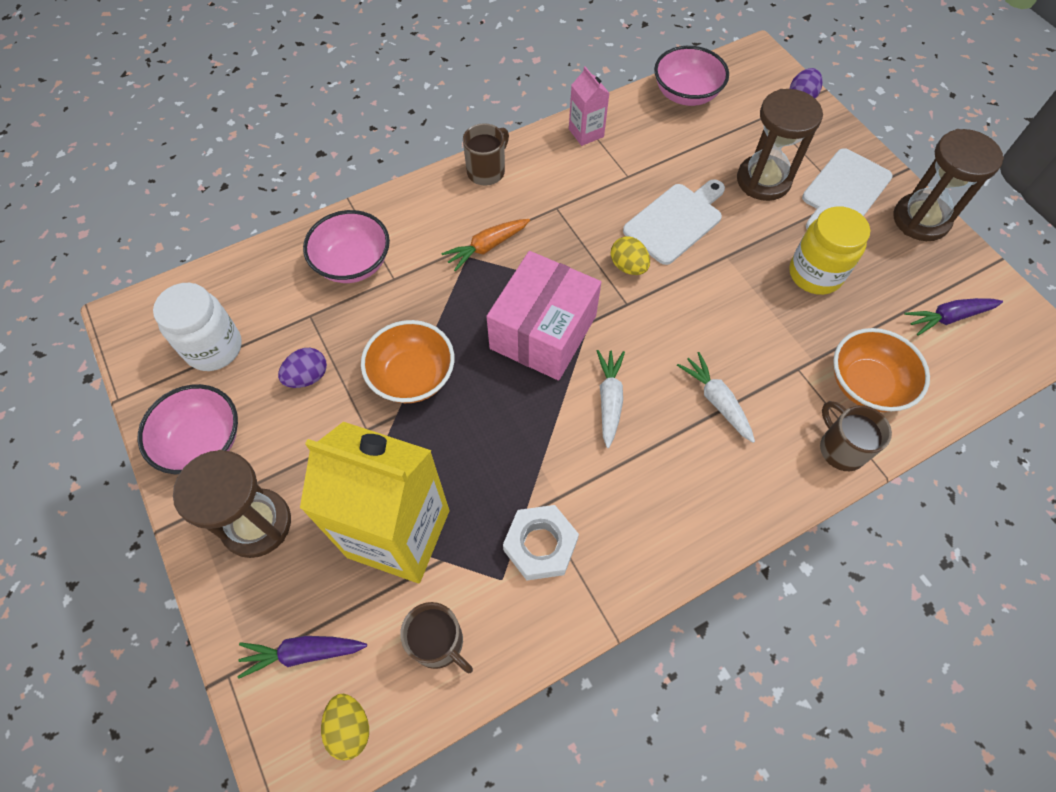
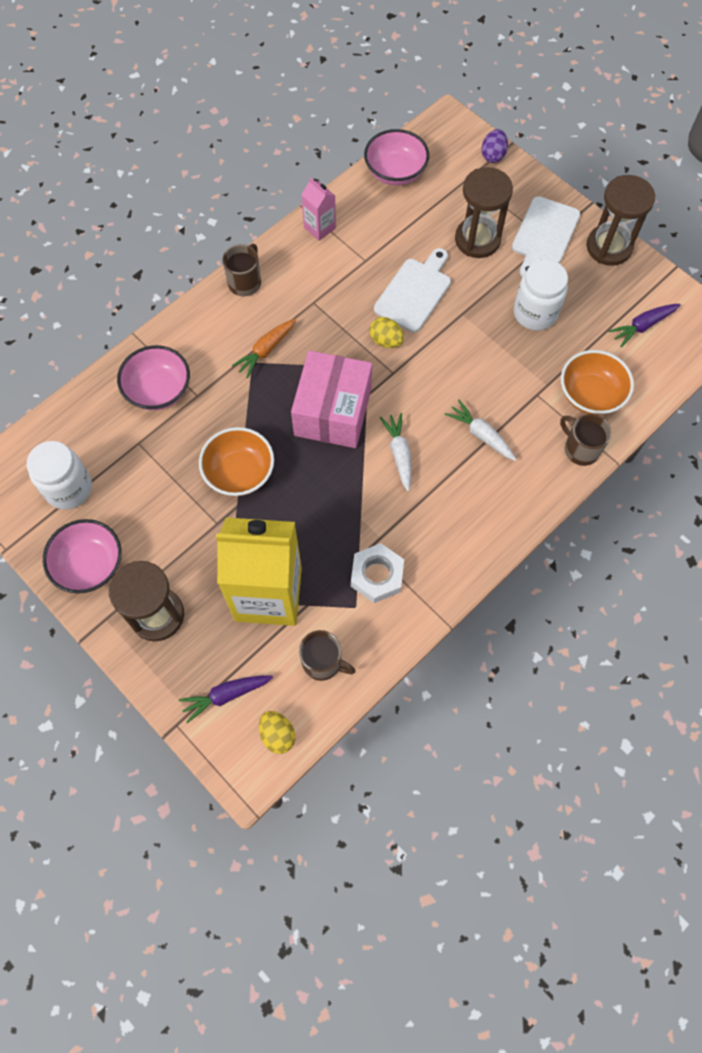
camera: 15 degrees left, 5 degrees up
(307, 377) = (155, 493): purple egg -> none
(815, 274) = (535, 313): yellow jar -> white jar

